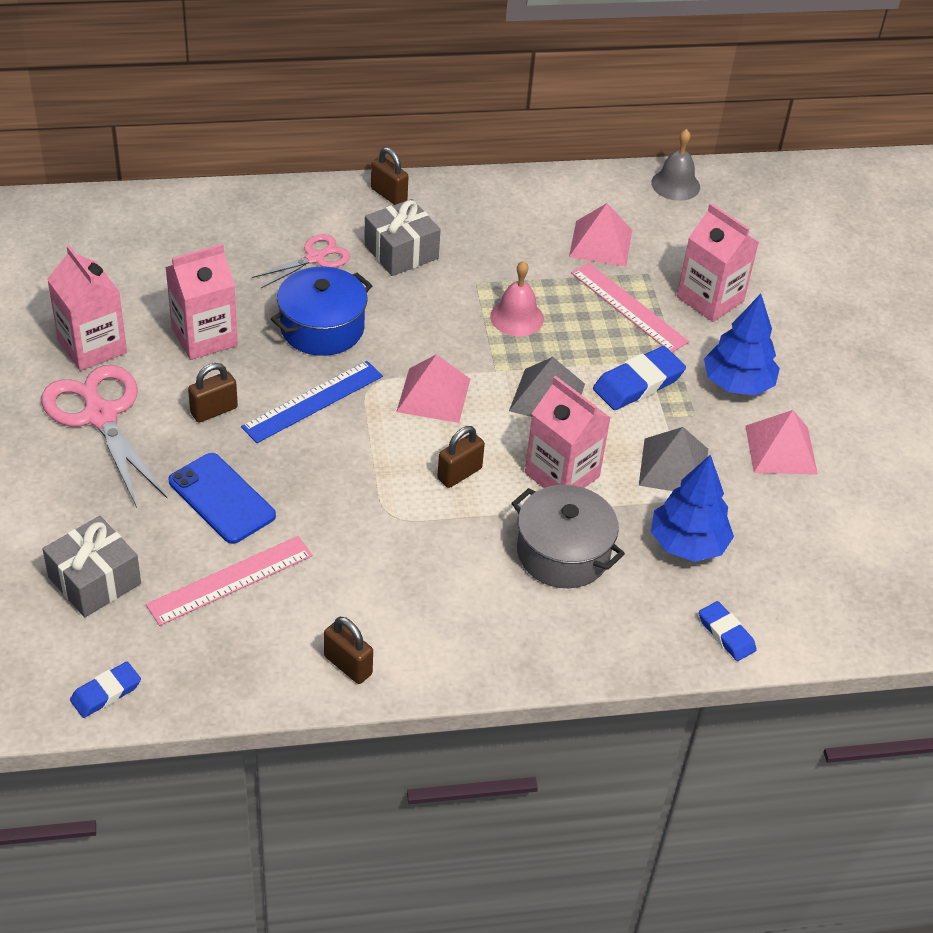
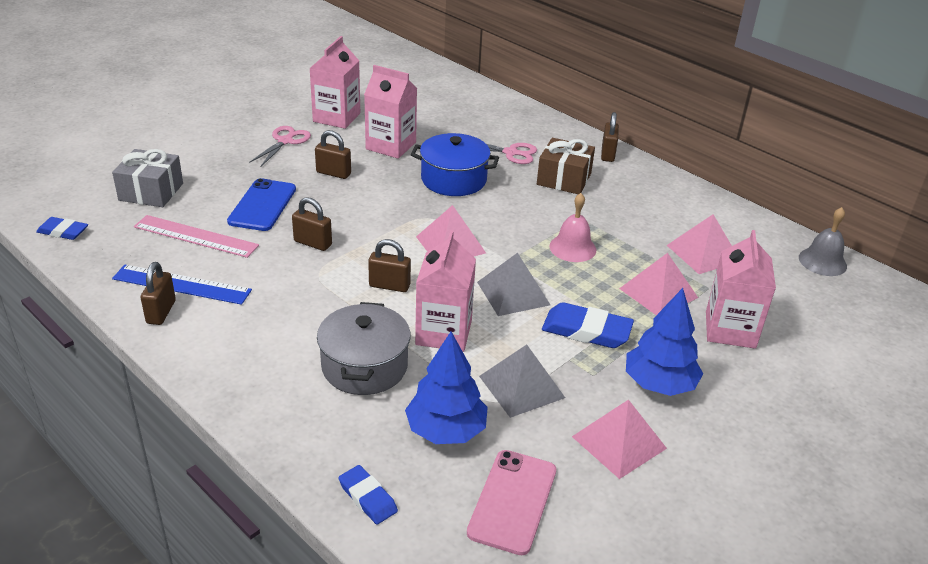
camera: 55 degrees right, 10 degrees down
(100, 415) = (285, 141): pink scissors -> pink scissors, size x0.58
(313, 401) = (385, 202): blue ruler -> blue ruler (182, 284)
(334, 493) = (313, 243): none -> brown padlock
(401, 252) = (564, 179): grey gift -> brown gift
(628, 307) = (658, 293): pink ruler -> pink pyramid
(726, 634) = (367, 497): blue eraser -> blue eraser turned 60 degrees counterclockwise
(794, 549) = (512, 501): none -> pink phone

